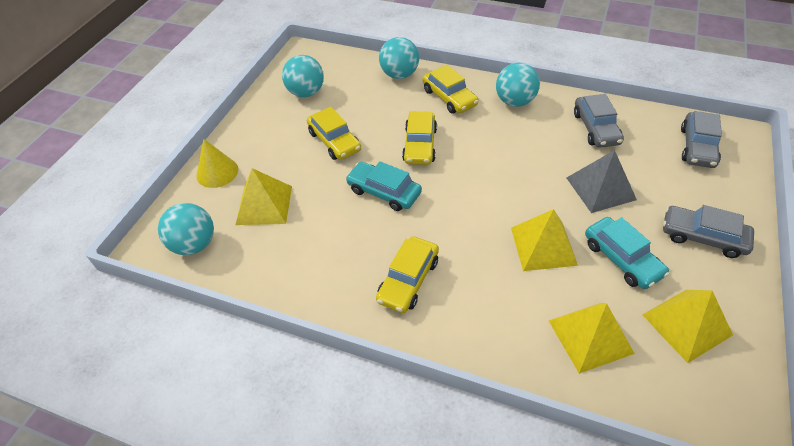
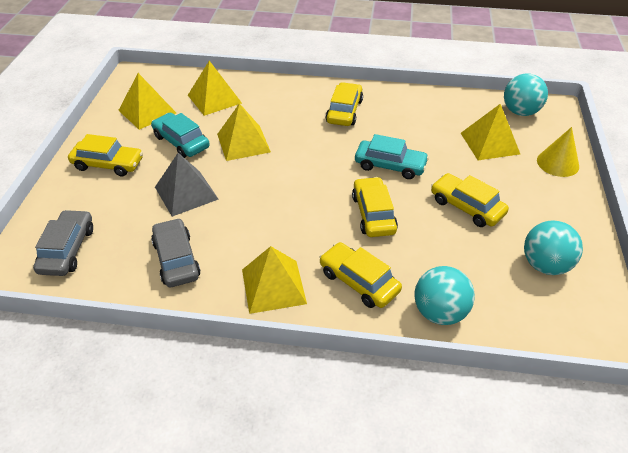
camera: 165 degrees right, 5 degrees down
(515, 101) = (273, 286): turquoise ball -> yellow pyramid
(703, 237) = (108, 164): grey car -> yellow car

